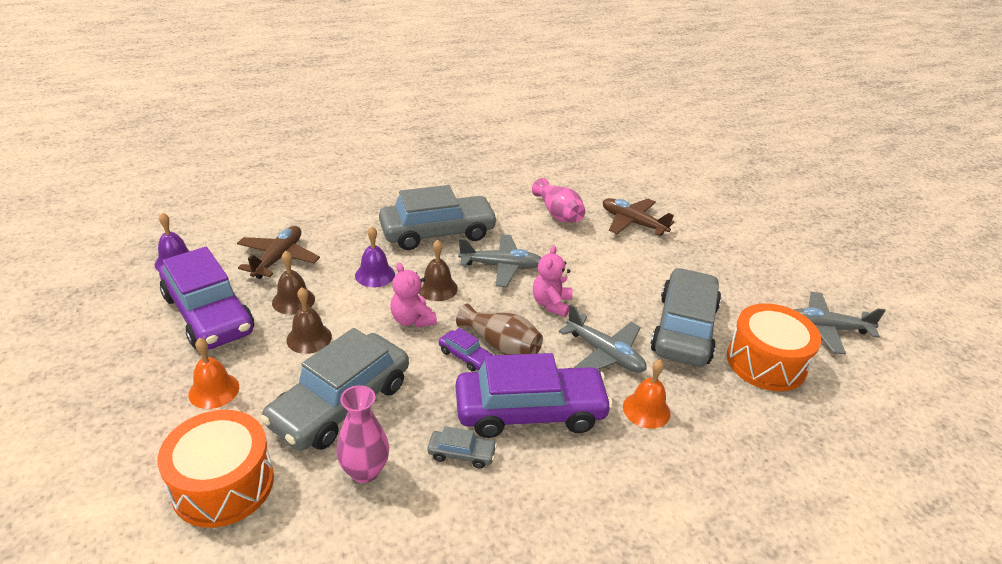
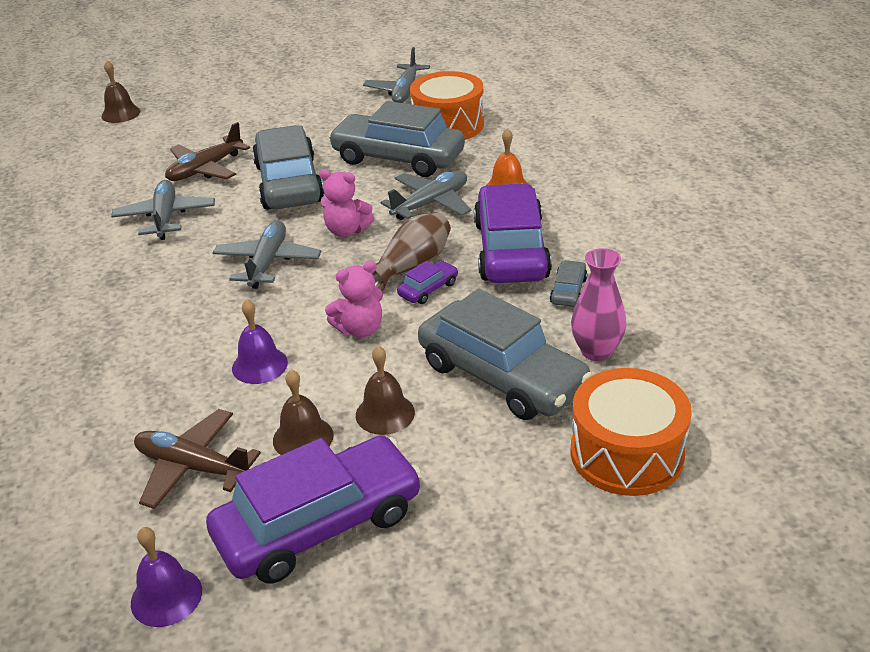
camera: 80 degrees left, 0 degrees up
(214, 390) = (479, 488): orange bell -> none
(437, 288) = (301, 311): brown bell -> brown bell (120, 114)
(438, 232) = (175, 313): grey car -> grey car (289, 183)
(558, 213) = (165, 218): pink vase -> grey plane

